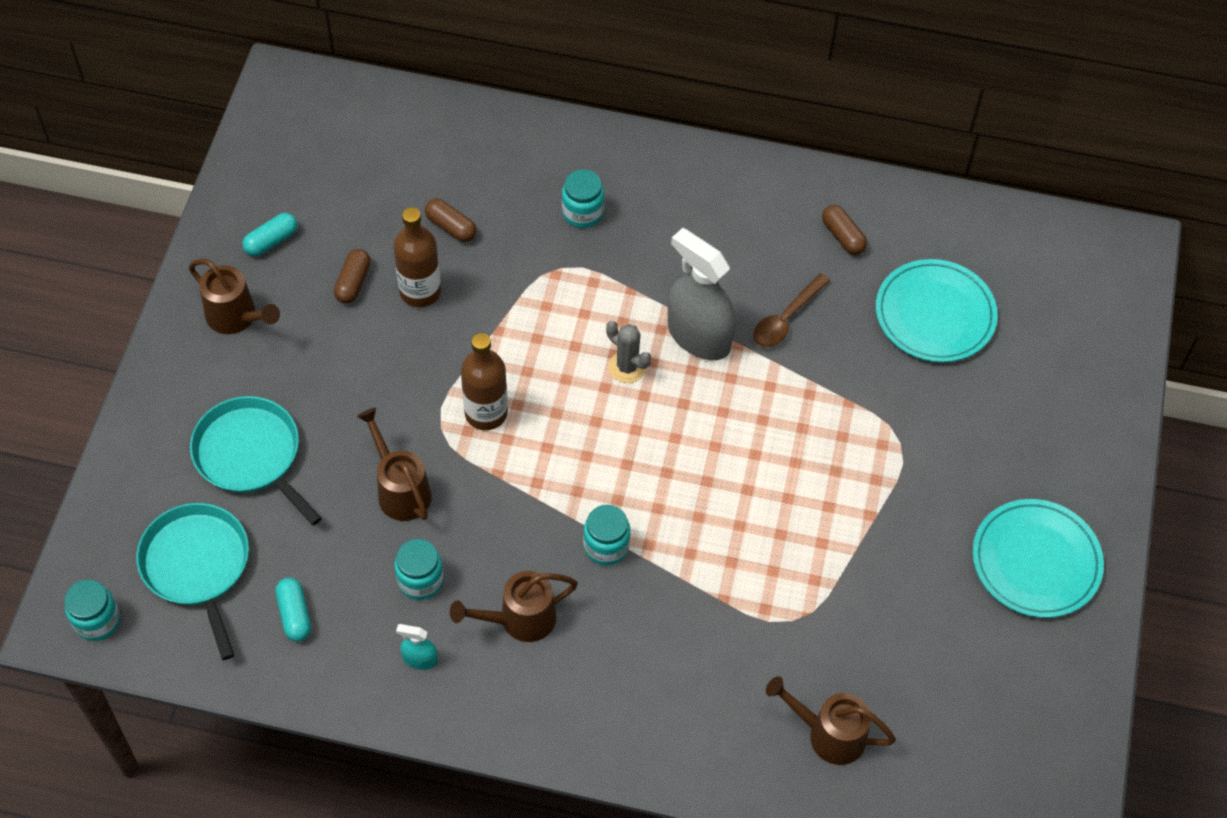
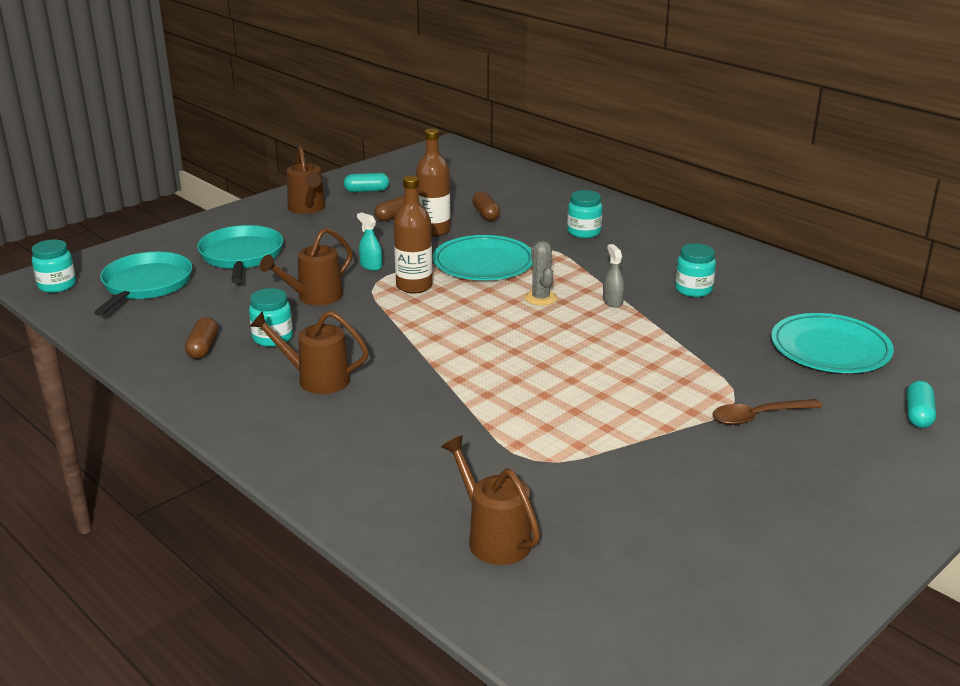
camera: 35 degrees right, 30 degrees down
(294, 614) = (172, 323): turquoise capsule -> turquoise capsule (918, 414)
(400, 489) = (314, 297): brown watering can -> brown watering can turned 135 degrees counterclockwise
(420, 659) = (222, 371): turquoise spray bottle -> turquoise spray bottle (371, 266)
(606, 546) = (425, 369): turquoise jar -> turquoise jar (693, 290)
(699, 336) = (612, 301): grey spray bottle -> grey spray bottle, size x0.44
(786, 318) = (693, 314): brown spoon -> brown spoon (758, 416)
(843, 236) = (781, 293): brown capsule -> brown capsule (203, 347)
(1036, 561) = (812, 511): turquoise plate -> turquoise plate (483, 263)

